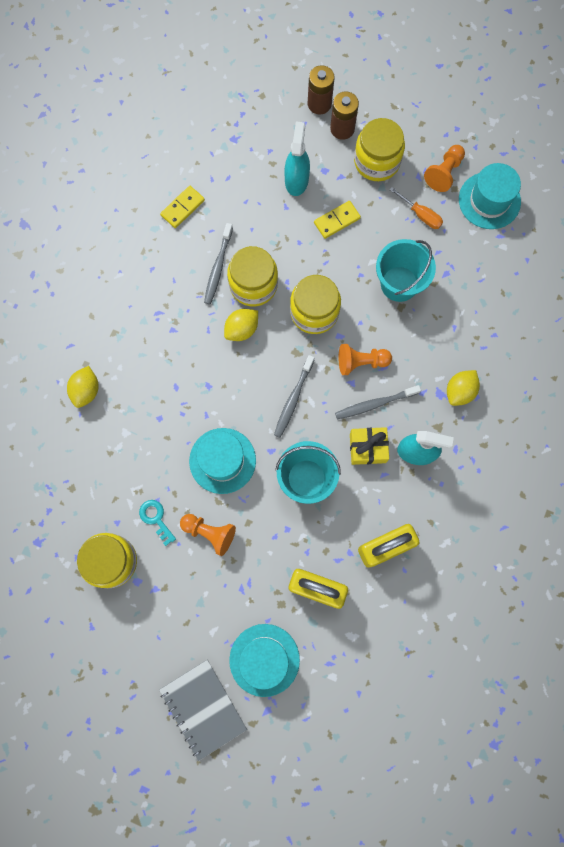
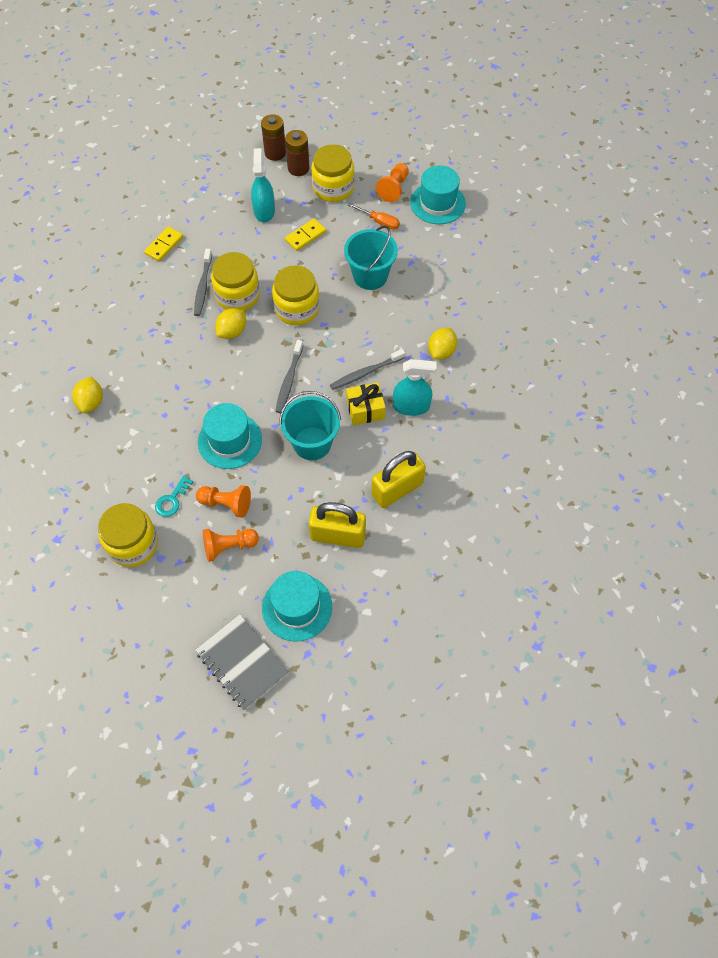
camera: 10 degrees left, 15 degrees down
(156, 519) = (172, 500): turquoise key -> turquoise key turned 105 degrees counterclockwise
(361, 362) = (347, 341): orange pawn -> orange pawn (229, 547)

